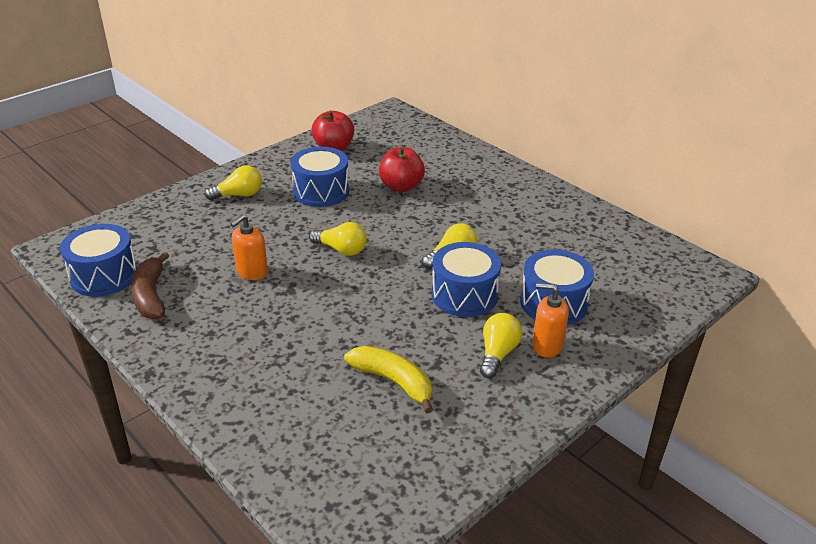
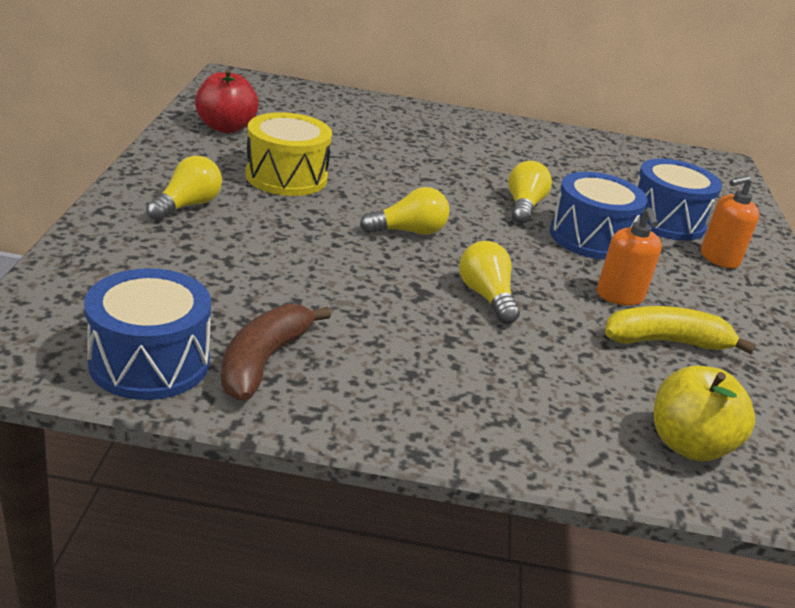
camera: 45 degrees left, 5 degrees down
(151, 296) = (263, 361): brown banana -> brown banana turned 75 degrees clockwise
(252, 272) = (348, 287): orange soap dispenser -> orange soap dispenser (619, 296)
(296, 443) = (688, 445): none -> yellow apple
(321, 191) = (286, 177): blue drum -> yellow drum
(401, 186) = (366, 151): red apple -> none
(497, 354) = (698, 280): yellow light bulb -> yellow light bulb (486, 297)

